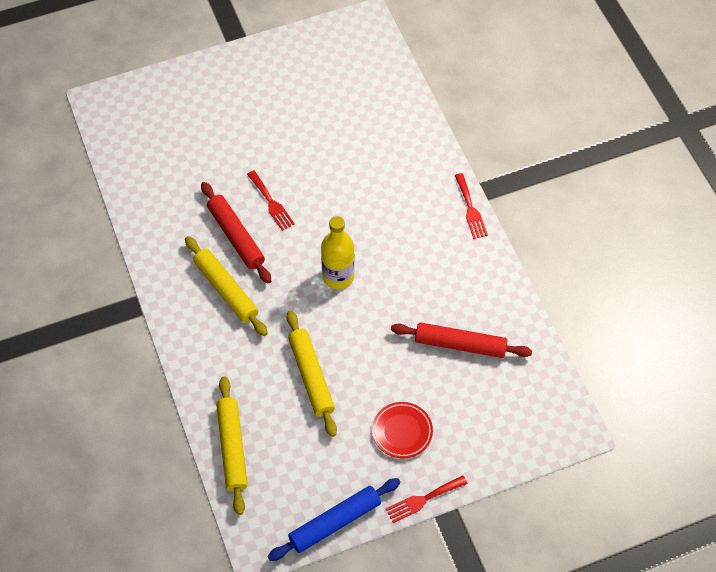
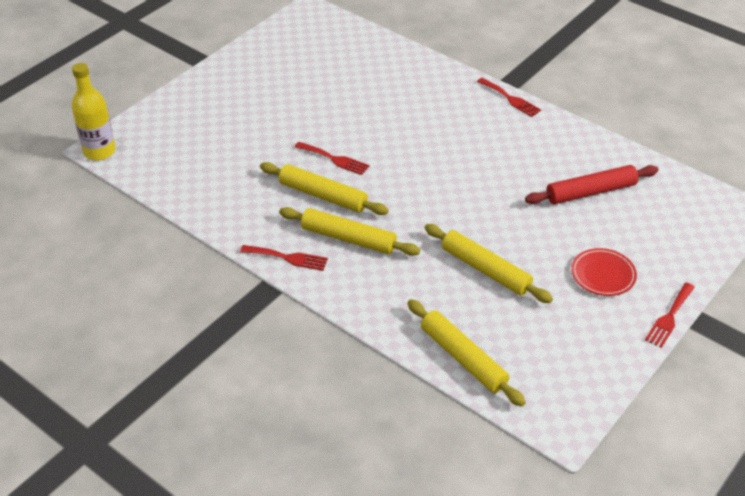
camera: 30 degrees left, 15 degrees down
(167, 285) = (288, 258): none -> red fork
(236, 236) = (323, 195): red rolling pin -> yellow rolling pin
(334, 522) = (611, 372): blue rolling pin -> none
(338, 276) = (442, 187): yellow bottle -> yellow bottle (99, 151)

